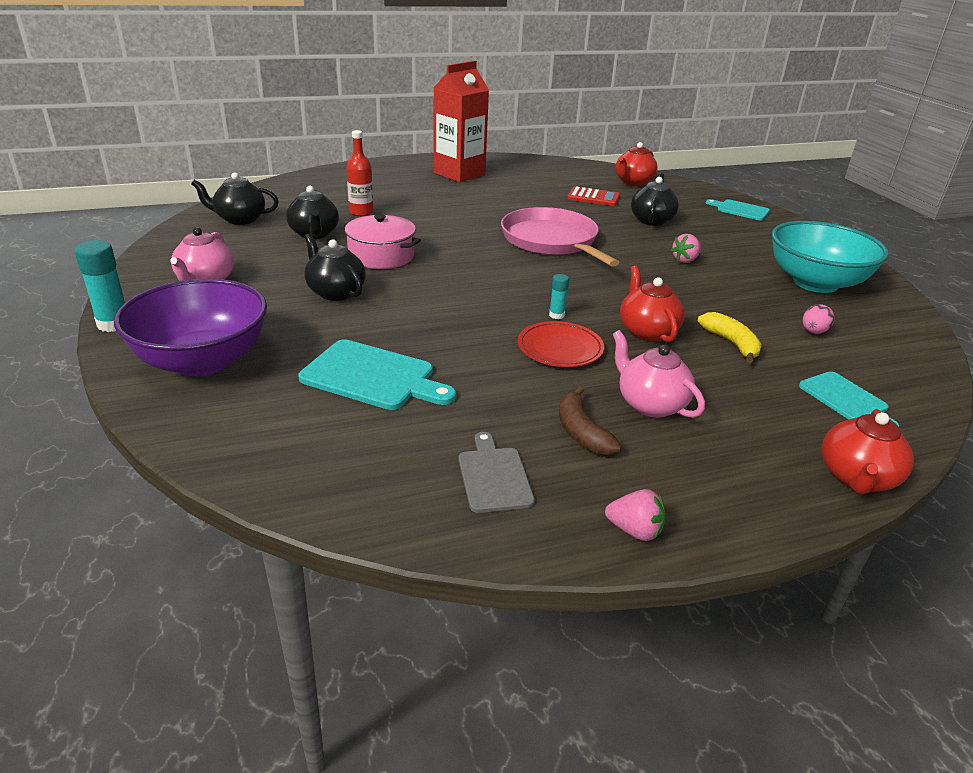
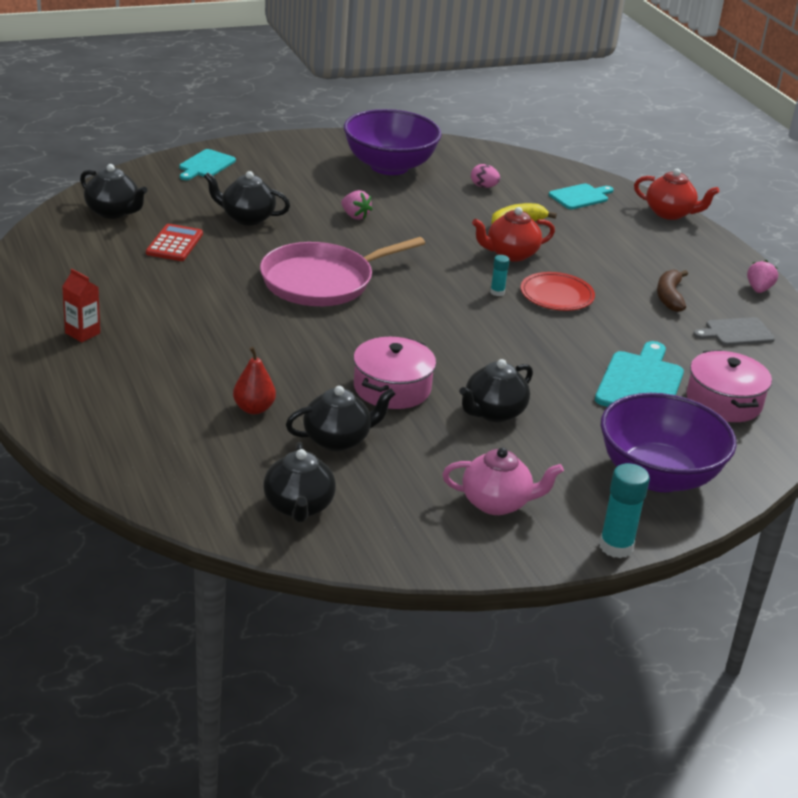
camera: 95 degrees left, 0 degrees up
(324, 430) = (723, 401): none -> pink pot
(361, 212) = (254, 408): red bottle -> red pear
(459, 174) = (82, 333): red carton -> red carton, size x0.44
(581, 432) = (669, 297): brown banana -> brown banana turned 120 degrees clockwise
(633, 182) = (113, 212): red teapot -> black teapot
(650, 404) = (622, 267): pink teapot -> none
(815, 283) = (389, 166): turquoise bowl -> purple bowl

